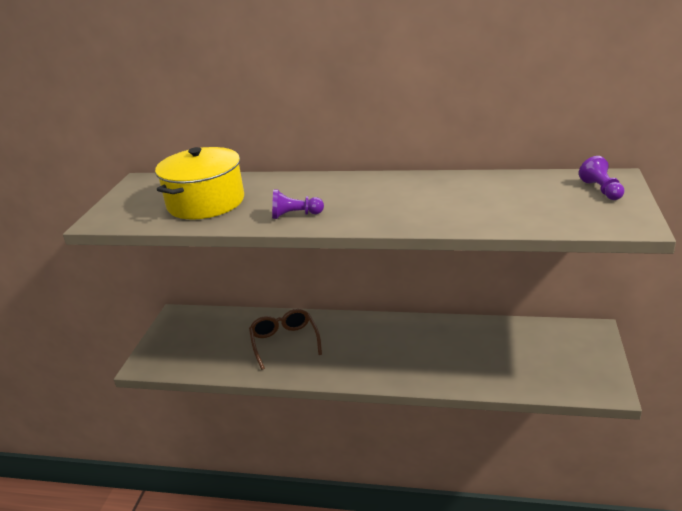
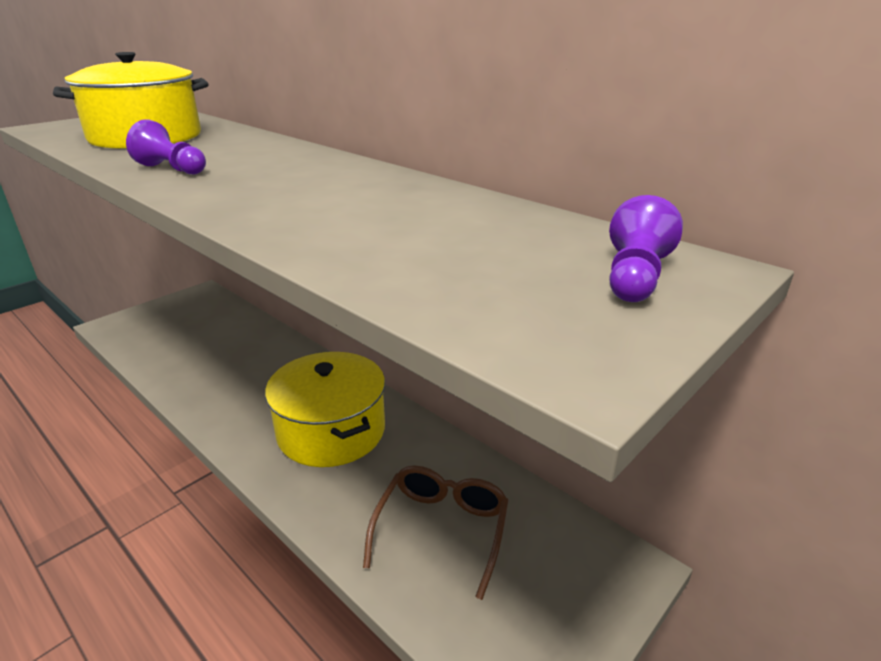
camera: 30 degrees right, 0 degrees up
(284, 342) = (240, 364): brown glasses -> brown glasses (441, 529)
(395, 347) = (331, 431): none -> yellow pot

